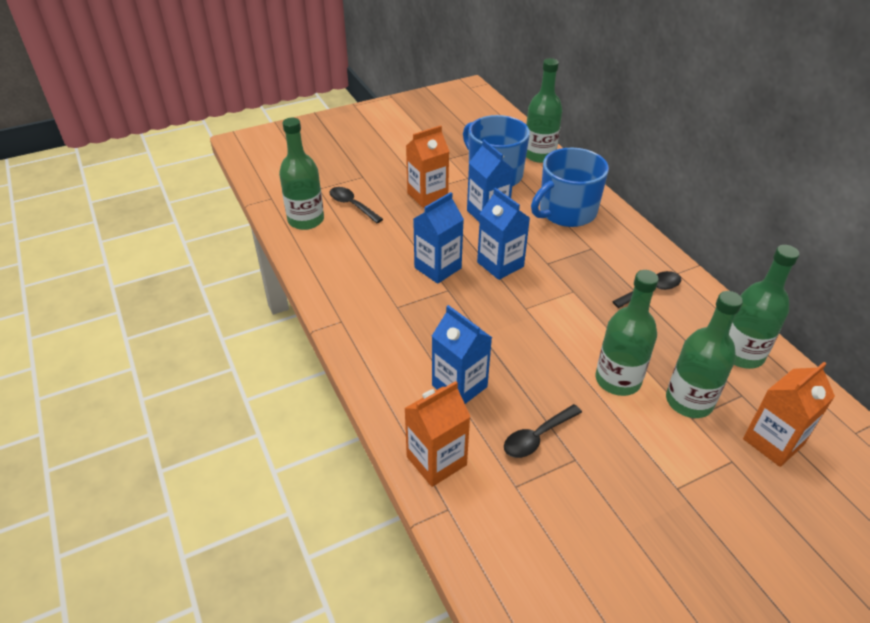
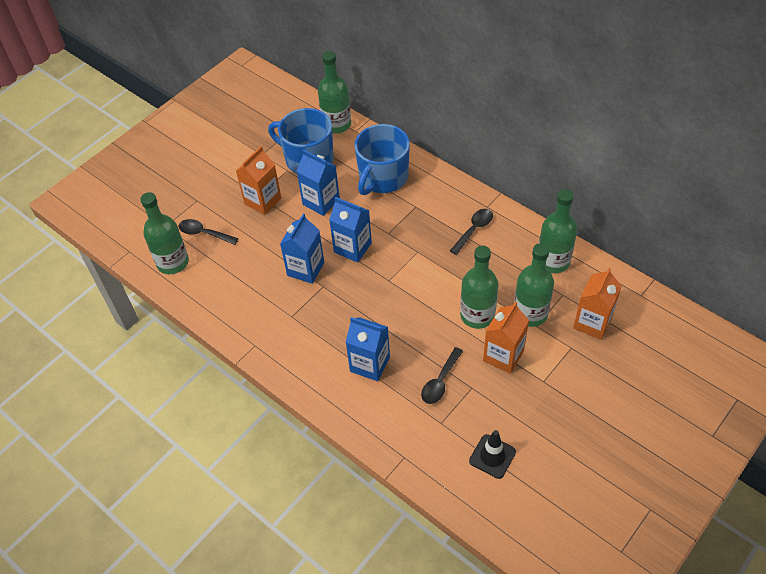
camera: 20 degrees left, 10 degrees up
(436, 461) = (380, 427): orange carton -> orange carton (503, 356)
(566, 557) = (492, 456): none -> black traffic cone

